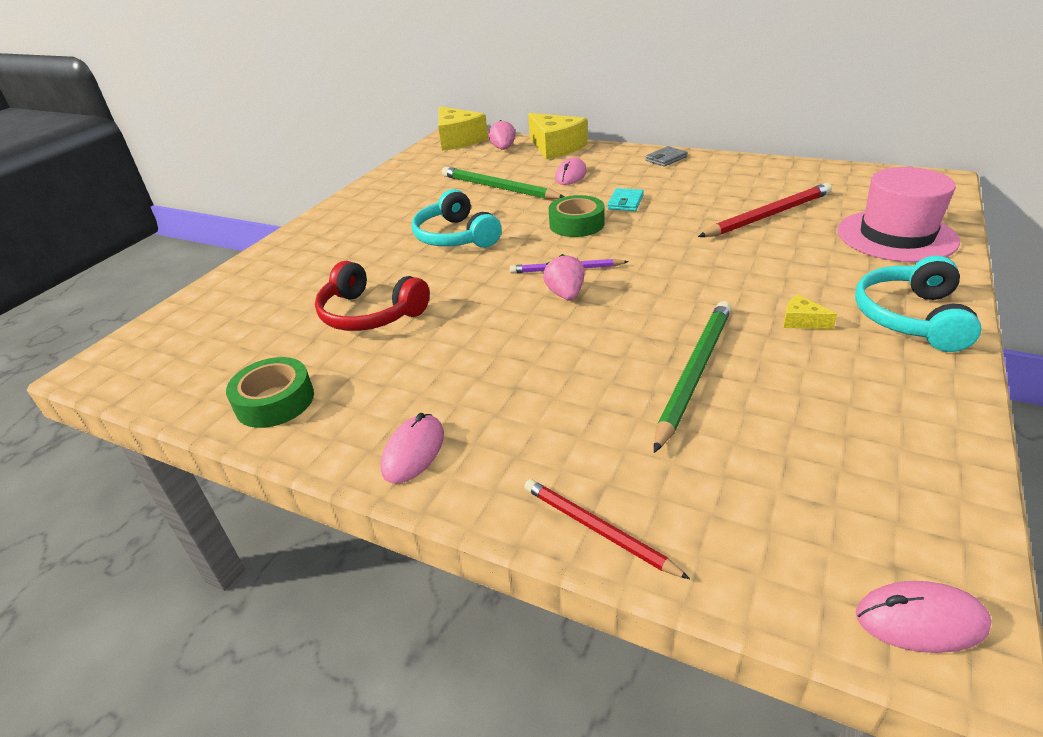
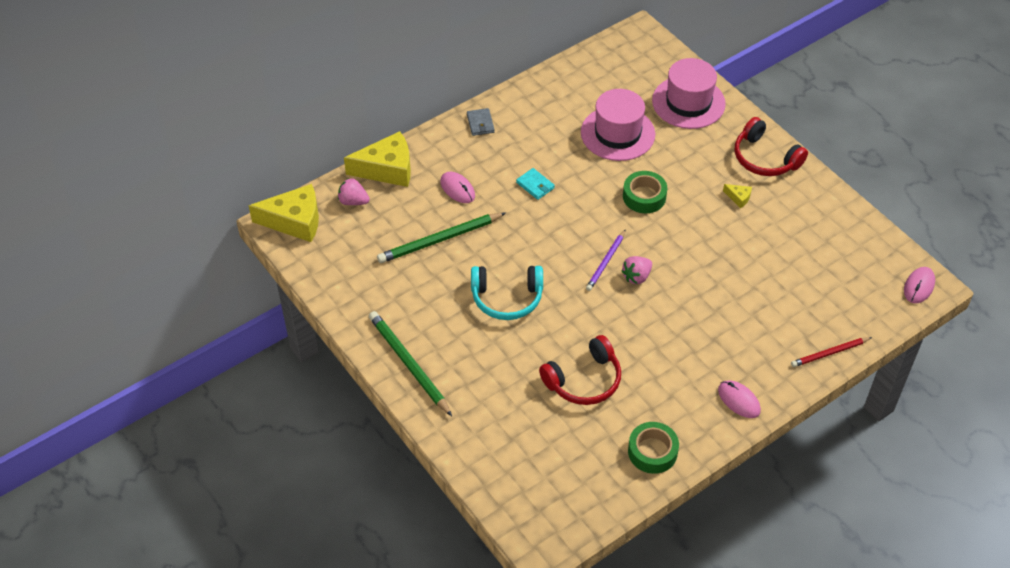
camera: 65 degrees left, 15 degrees up
(565, 294) = (636, 277): pink strawberry -> pink strawberry turned 60 degrees counterclockwise
(576, 224) = (546, 227): green tape -> green tape (644, 196)
(694, 373) = (751, 264): green pencil -> green pencil (408, 364)
(768, 215) = (617, 133): red pencil -> pink hat
(801, 321) = (738, 198): yellow cheese -> yellow cheese turned 120 degrees counterclockwise
(910, 317) = (764, 158): turquoise headphones -> red headphones

